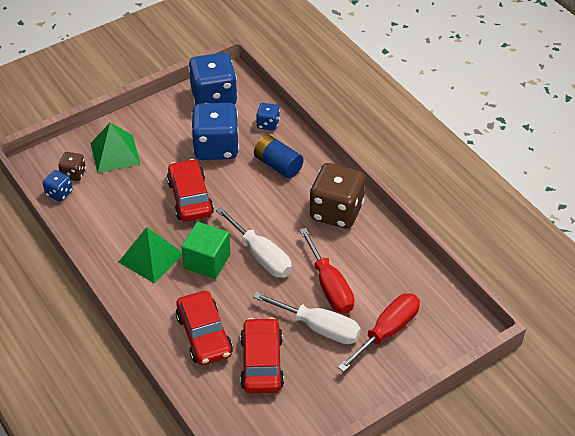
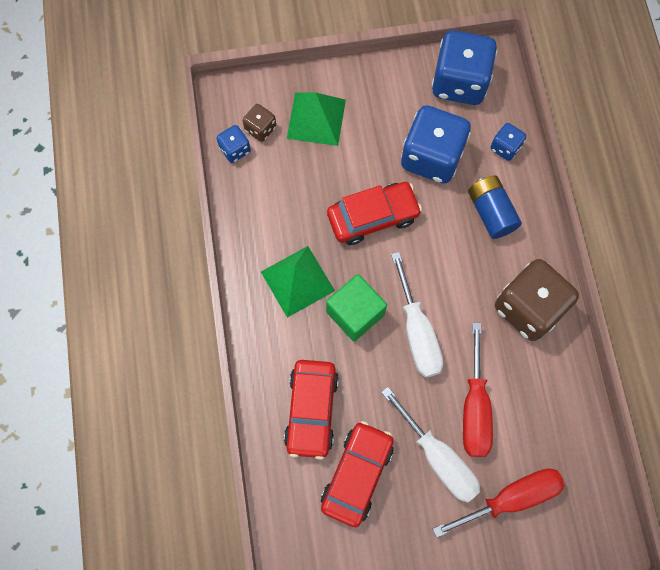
camera: 25 degrees right, 25 degrees up
(190, 198) = (373, 217): red car -> red car turned 60 degrees clockwise

